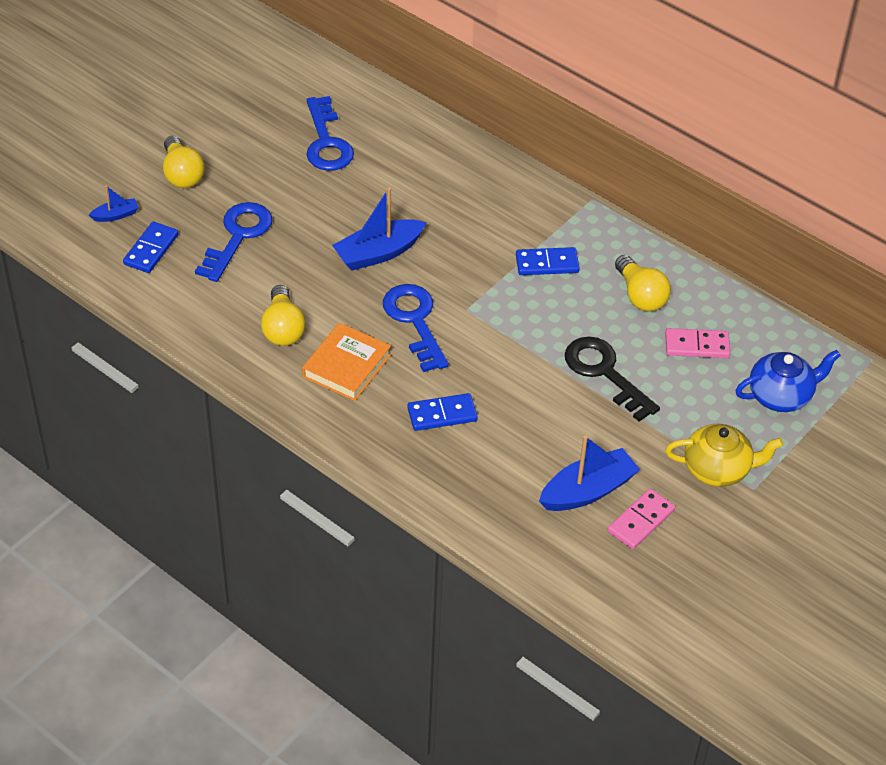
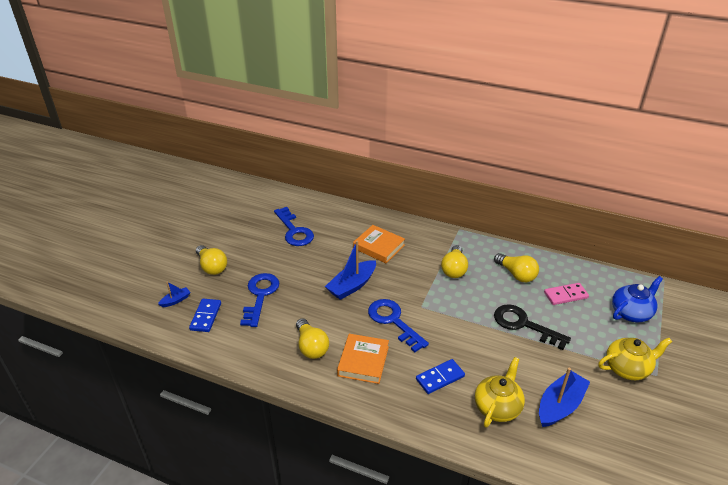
camera: 15 degrees left, 10 degrees down
(448, 200) = (379, 247): none -> orange book
(501, 471) = (497, 407): none -> yellow teapot
(547, 264) = (454, 269): blue domino -> yellow light bulb
(641, 521) = (605, 417): pink domino -> none

